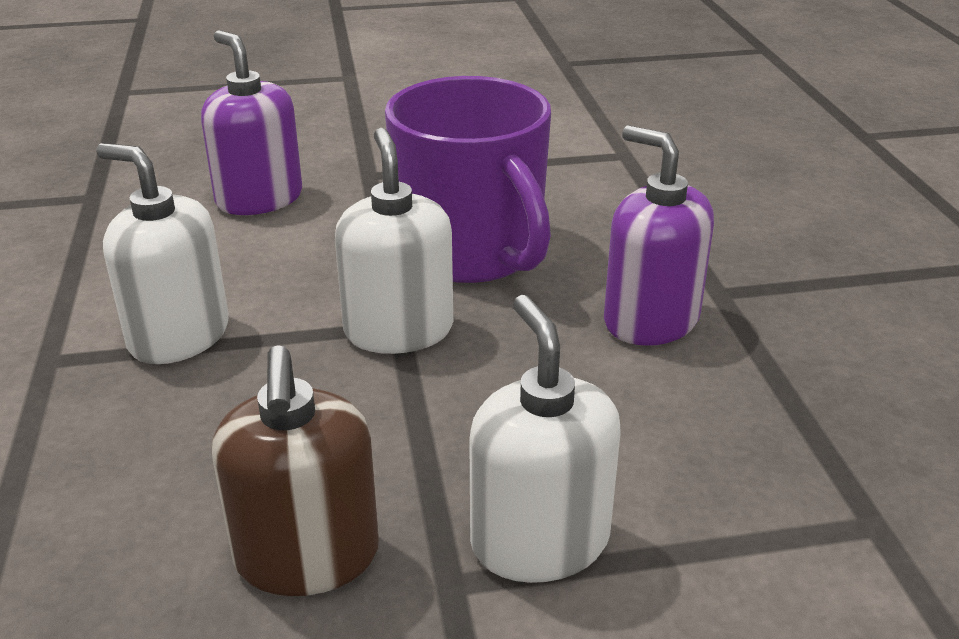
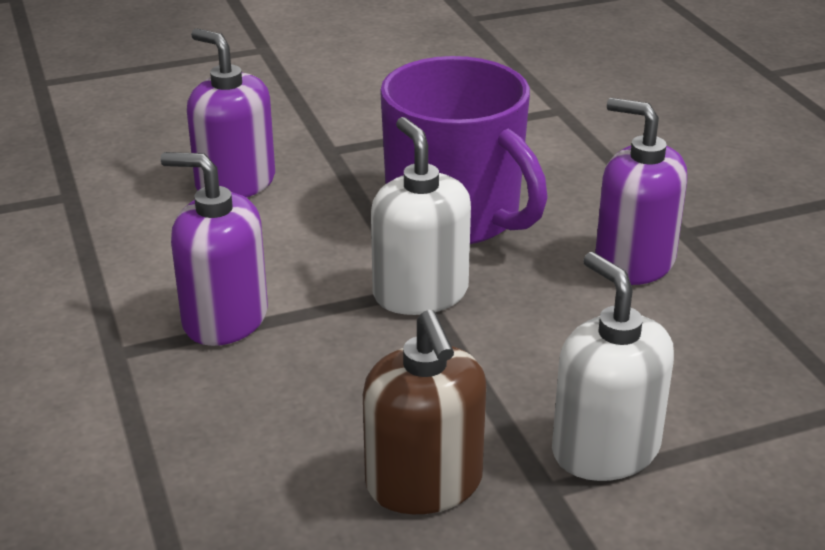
camera: 10 degrees left, 0 degrees up
(179, 336) = (225, 318): white soap dispenser -> purple soap dispenser

